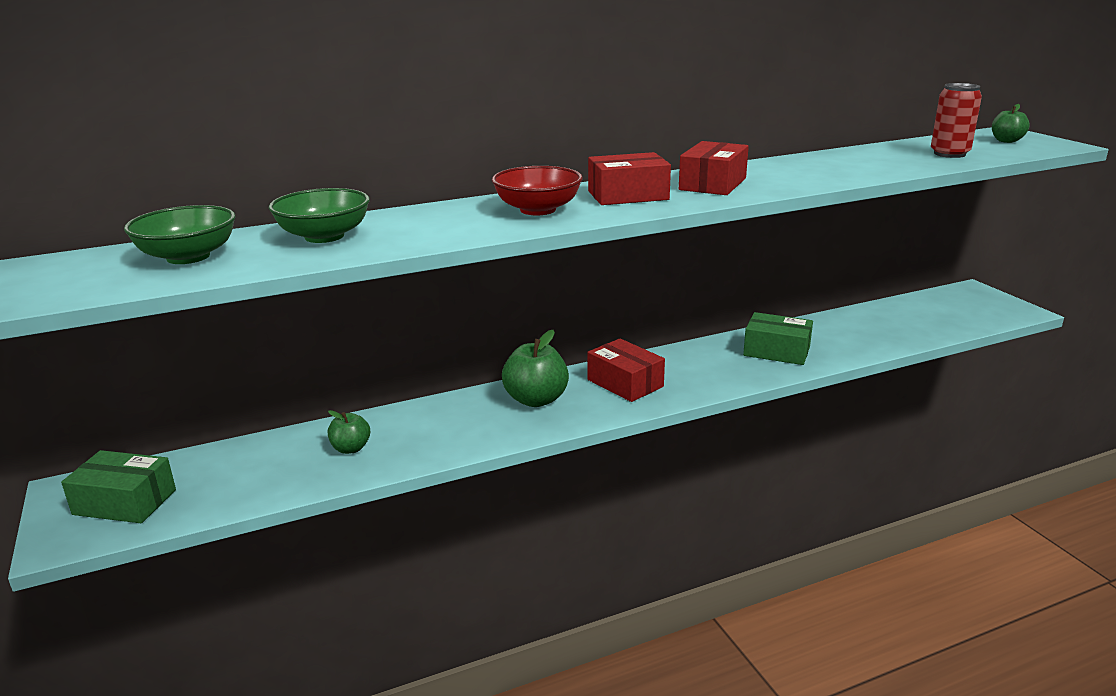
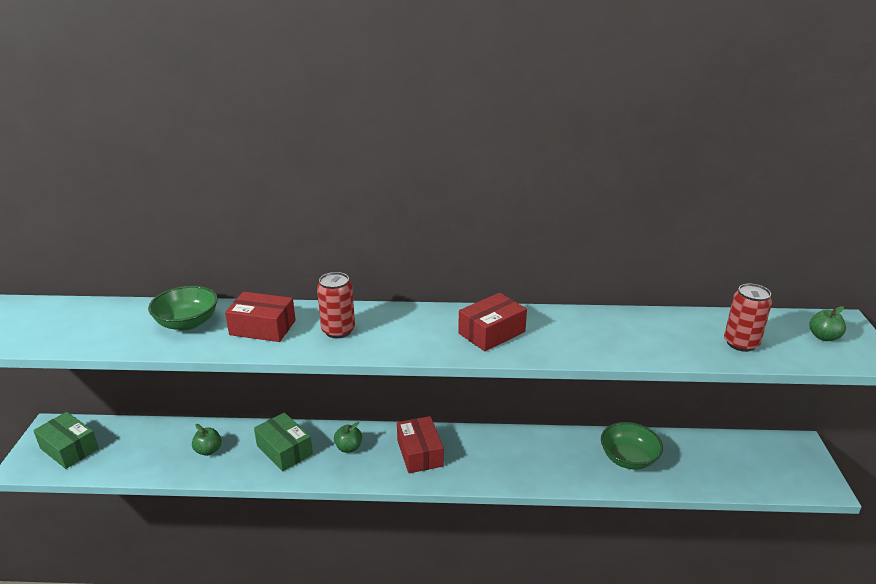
camera: 25 degrees right, 5 degrees up
(188, 257) = (101, 322): green bowl -> green bowl (628, 458)
(536, 400) = (348, 448): green apple -> green apple, size x0.58
(538, 210) = (338, 330): red bowl -> red can
(628, 195) = (415, 330): red box -> red box (262, 327)
(776, 351) = (559, 459): green box -> green box (284, 450)

